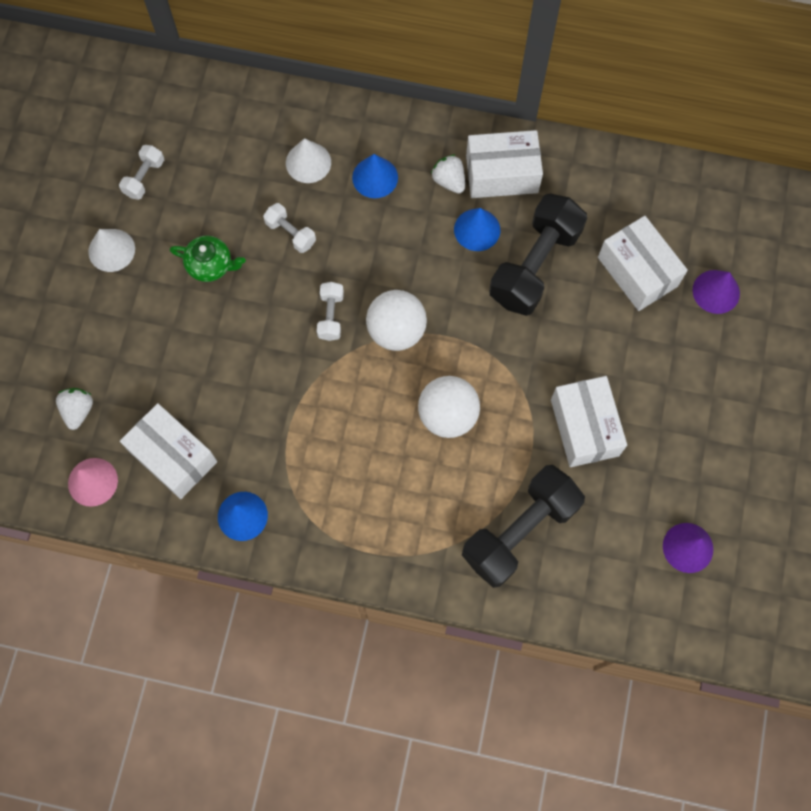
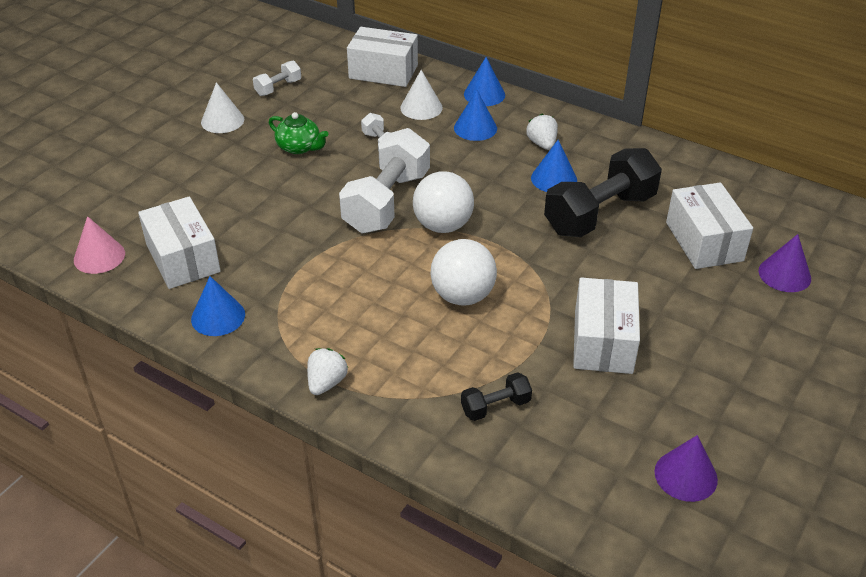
camera: 20 degrees right, 30 degrees down
(78, 410) = (122, 207): white strawberry -> white strawberry (326, 383)
(331, 316) = (386, 202): white dumbbell -> white dumbbell, size x2.15
(364, 120) = (484, 94): none -> blue cone
(502, 174) = (594, 150): white box -> white box (383, 72)
(520, 531) = (495, 406): black dumbbell -> black dumbbell, size x0.46

